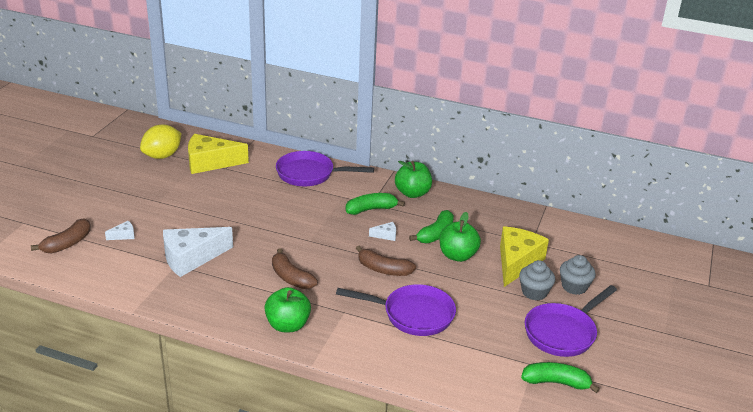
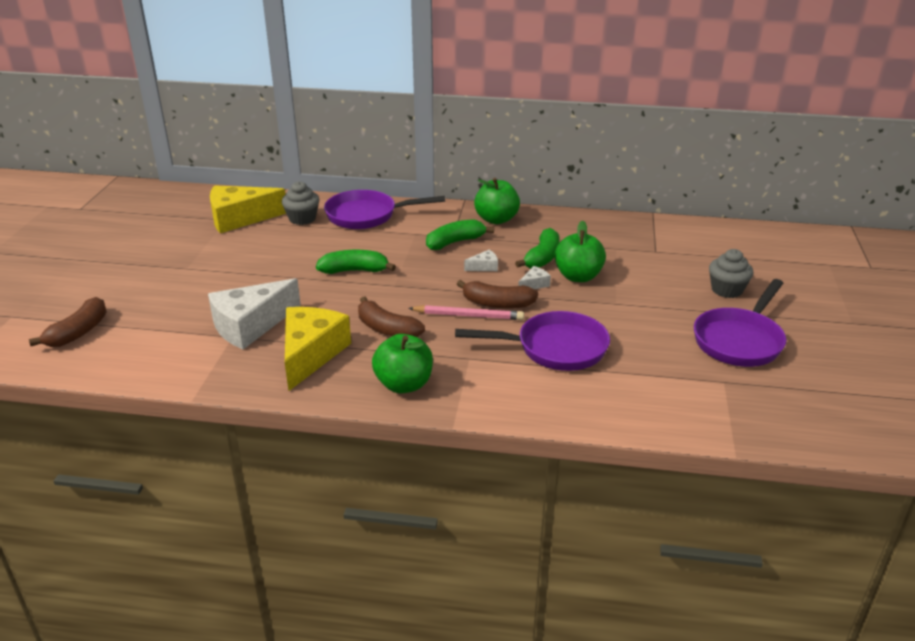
camera: 10 degrees left, 0 degrees up
(124, 235) = (153, 312): white cheese -> white cheese (534, 284)
(162, 156) = (177, 219): yellow lemon -> none
(357, 276) = (468, 315): none -> pink pencil
(517, 262) = (649, 274): yellow cheese -> yellow cheese (311, 354)
(534, 292) = (685, 302): grey cupcake -> grey cupcake (302, 219)
(556, 382) = (761, 397): green banana -> green banana (354, 271)

